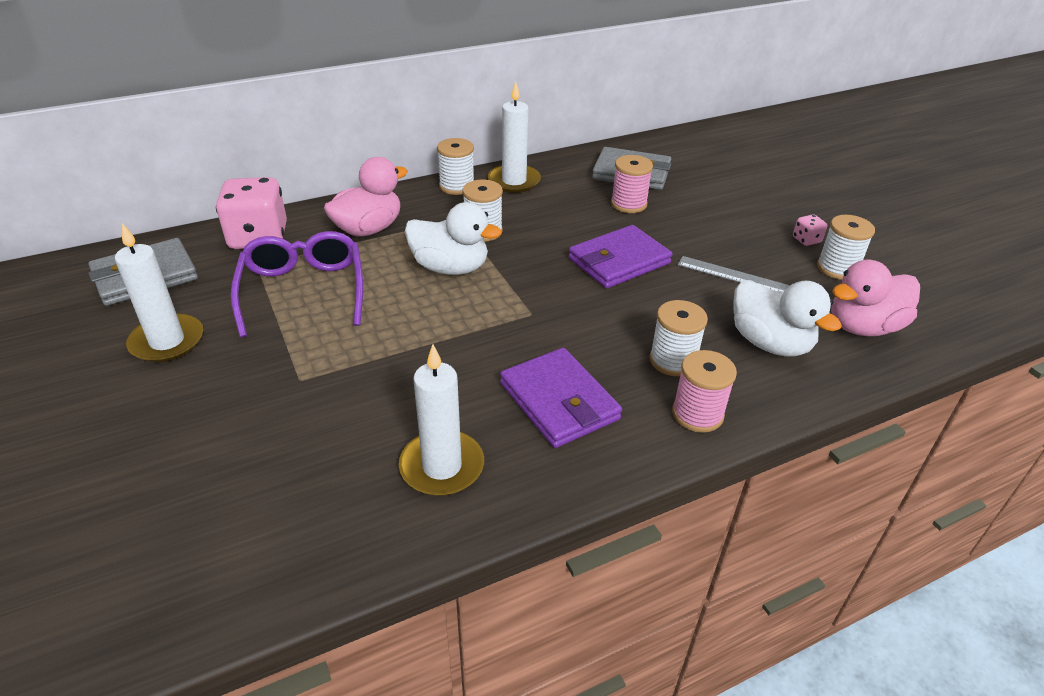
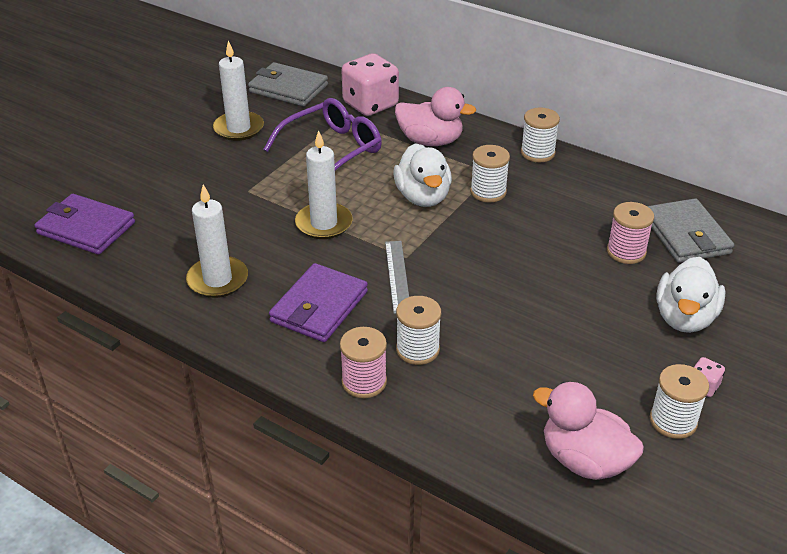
camera: 60 degrees right, 0 degrees up
(514, 181) = (583, 177): white candle -> white candle (324, 223)
(619, 261) = (526, 277): purple wallet -> purple wallet (86, 228)
(734, 276) = (579, 352): grey ruler -> grey ruler (397, 276)
(770, 343) = (496, 401): white duck -> white duck (684, 318)

